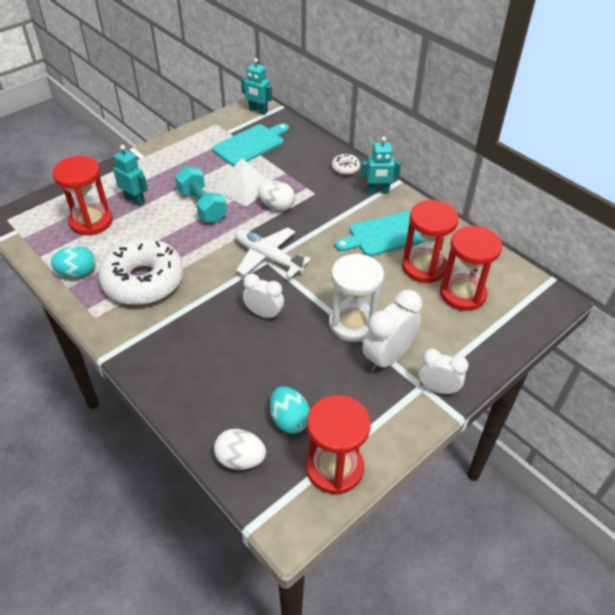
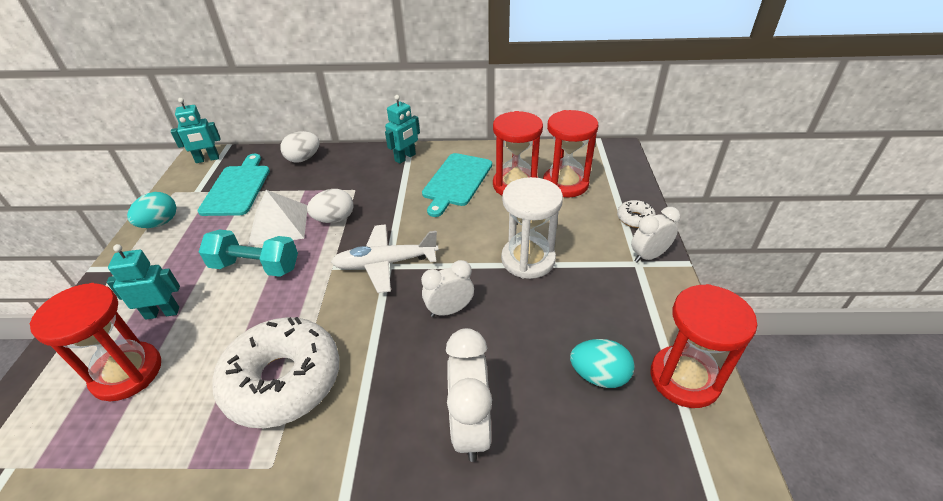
camera: 45 degrees left, 5 degrees down
(77, 273) = (180, 440): turquoise egg -> turquoise egg (160, 223)
(240, 459) = (617, 451): white egg -> white egg (303, 159)
(345, 168) = (355, 157): white donut -> white donut (635, 218)
(387, 357) = (587, 263): white clock -> white clock (470, 426)

